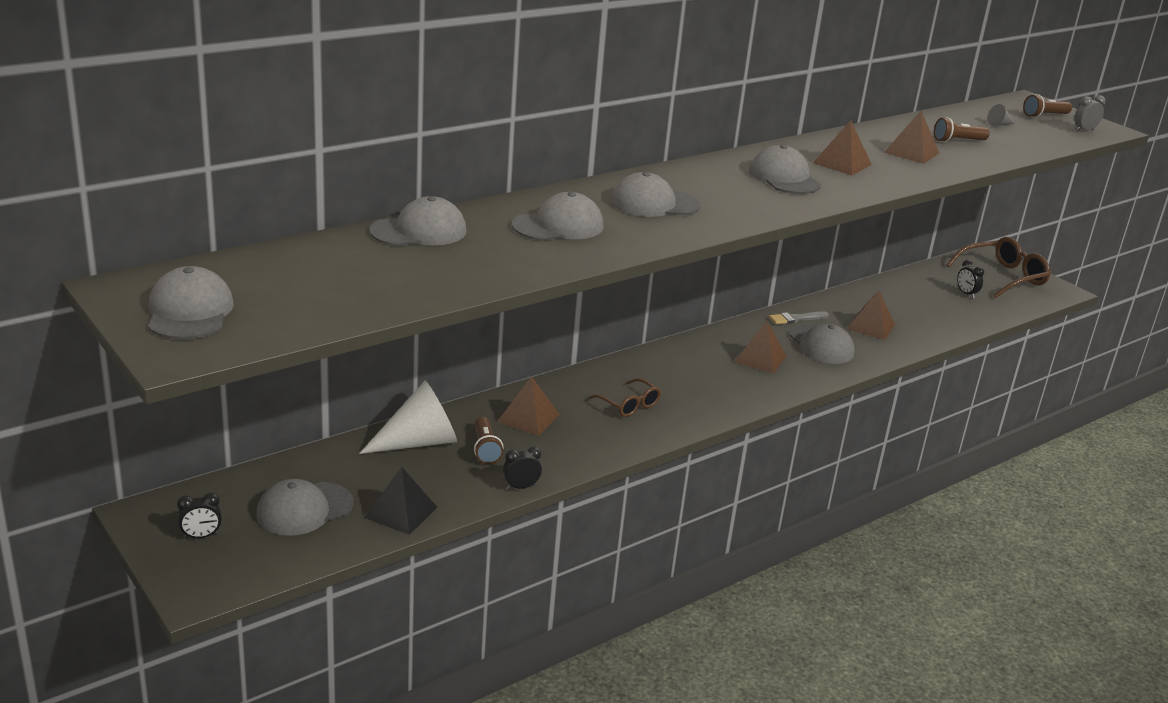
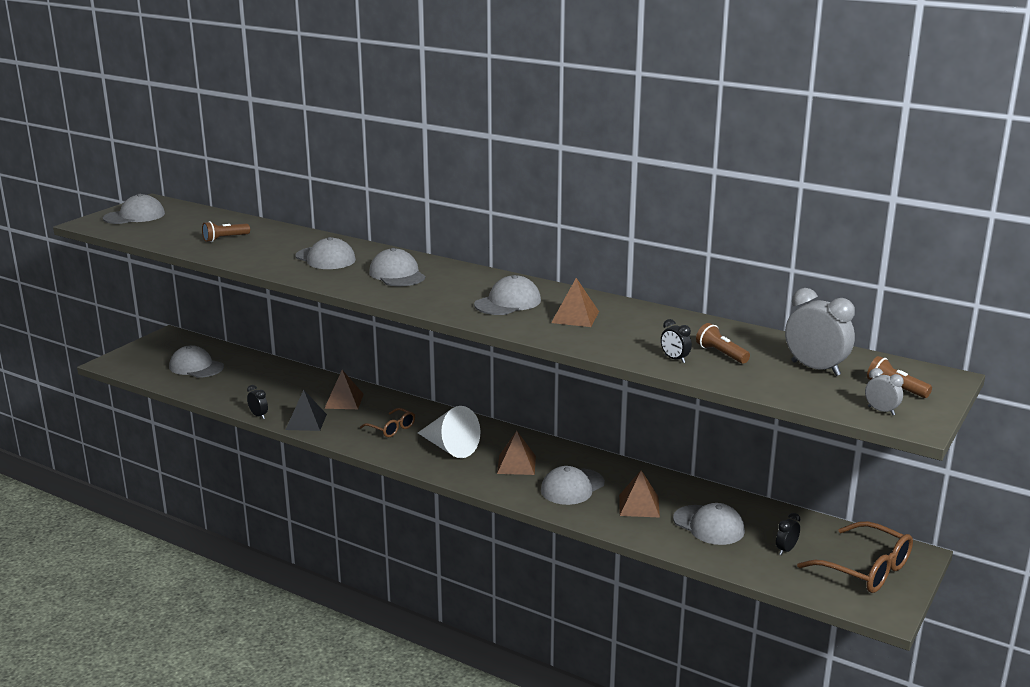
camera: 70 degrees right, 5 degrees down
(201, 536) = (157, 351): black clock -> black clock (674, 359)
(400, 512) = (209, 390): black pyramid -> black pyramid (306, 422)
(418, 442) = (287, 377): white cone -> white cone (449, 447)
(419, 231) = (279, 233): grey cap -> grey cap (709, 525)
(485, 449) = (295, 397): brown flashlight -> brown flashlight (225, 239)
(629, 405) = (392, 428): brown glasses -> brown glasses turned 75 degrees counterclockwise
(796, 319) = (609, 469): grey brush -> none
(911, 152) = (650, 338): brown pyramid -> none
(999, 124) = (815, 368): grey cone -> grey clock

